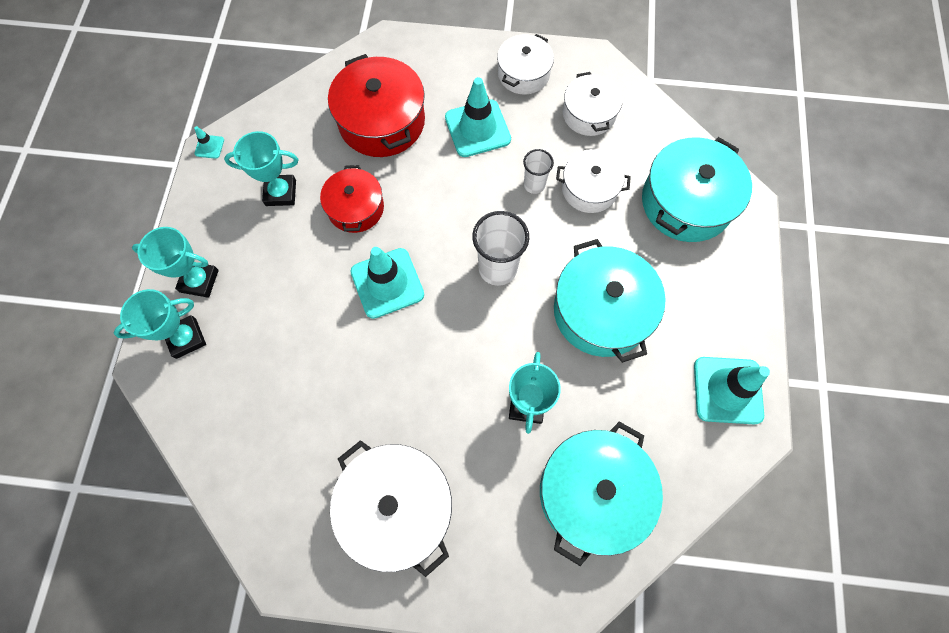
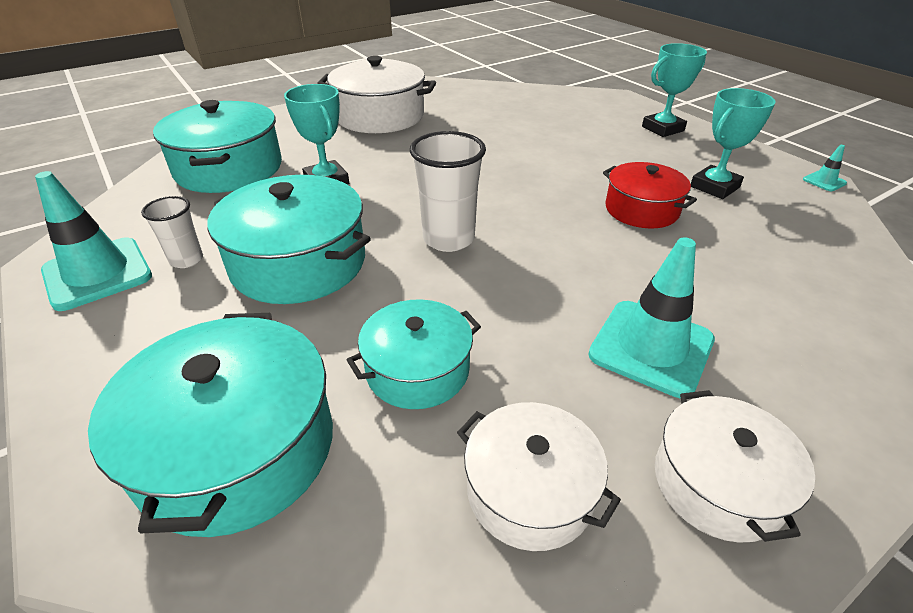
camera: 140 degrees right, 30 degrees down
(186, 338) = (618, 111): turquoise trophy -> none
(381, 121) = (754, 284): red pot -> none
(387, 283) = (535, 185): turquoise traffic cone -> none
(534, 185) = (497, 329): white cup -> white cup (186, 260)
(589, 189) = (417, 370): white pot -> turquoise pot

